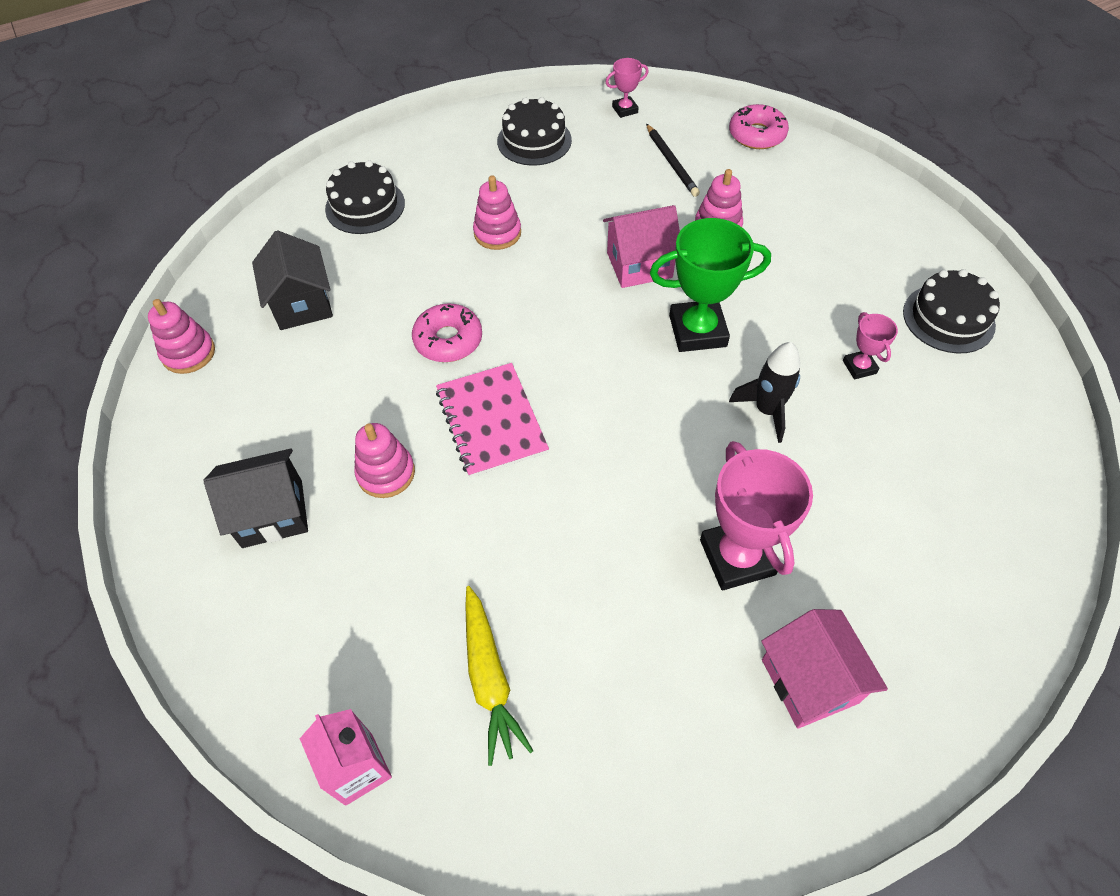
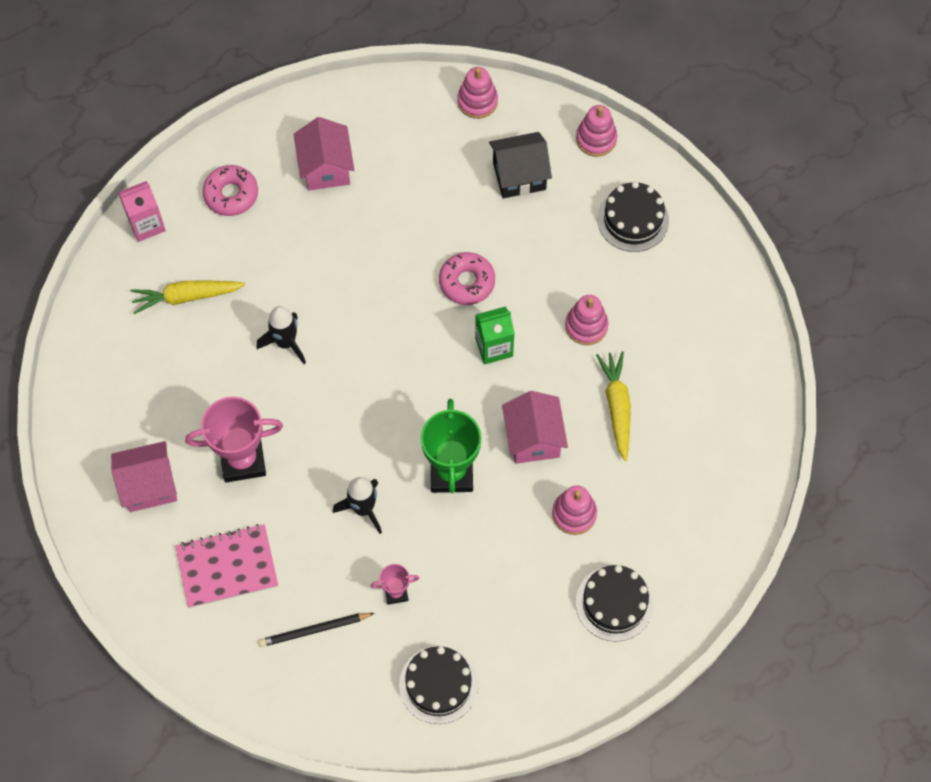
camera: 95 degrees right, 10 degrees up
(272, 513) = (326, 168): black house -> pink house
(386, 473) = (347, 238): pink stacking toy -> pink stacking toy (596, 139)
(491, 421) = (382, 309): pink notebook -> pink notebook (227, 567)
(532, 307) = (494, 347): none -> green carton
(534, 141) = (713, 367): black cake -> black cake (614, 603)
(552, 527) = (286, 343): none -> black rocket
(589, 204) = (617, 407): none -> yellow carrot
(625, 110) = (756, 458): pink trophy -> none
(671, 162) = (669, 489): black pencil -> black pencil (314, 630)
(757, 135) = (705, 580): pink donut -> pink donut (231, 194)

